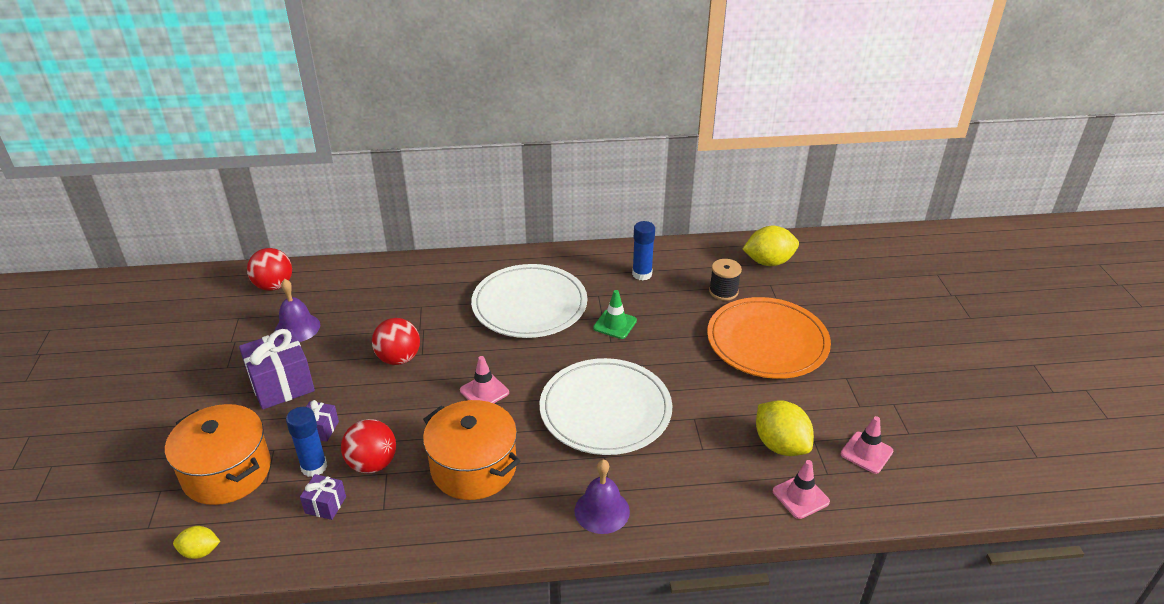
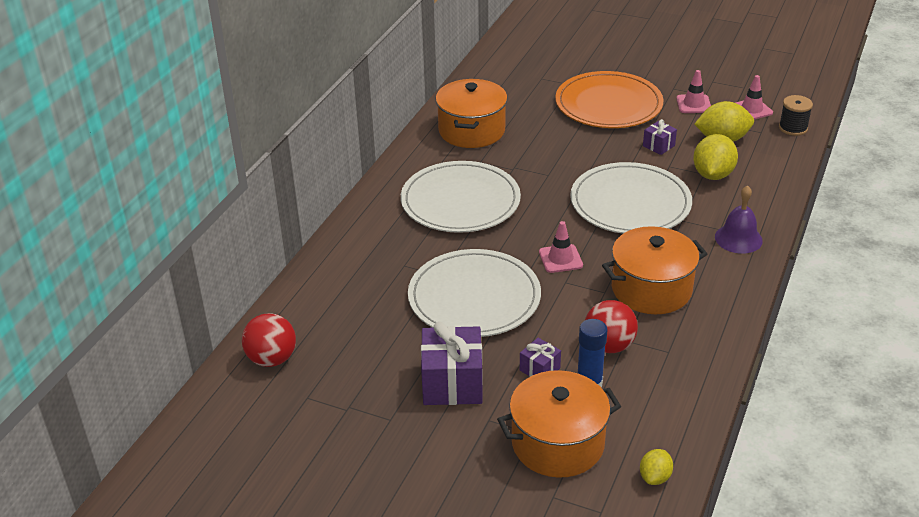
camera: 60 degrees left, 0 degrees up
(297, 328) = (366, 355): purple bell -> none
(325, 505) = (643, 385): purple gift -> purple gift (658, 146)
(399, 358) = (474, 297): red ball -> white plate
(615, 324) = (527, 165): green traffic cone -> none
(642, 274) = (471, 131): blue glue stick -> orange pot
(723, 291) = (531, 101): black spool -> black spool (793, 128)
(768, 262) = (512, 68): yellow lemon -> yellow lemon (712, 175)
(800, 496) = (775, 150): pink traffic cone -> pink traffic cone (693, 104)

